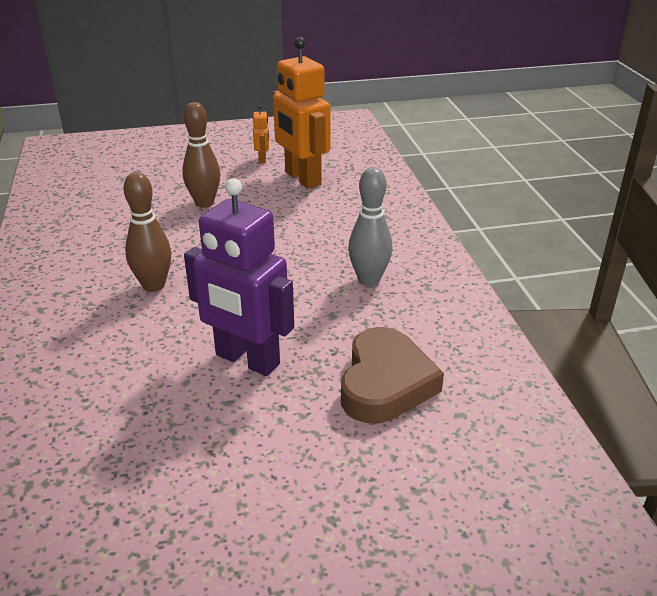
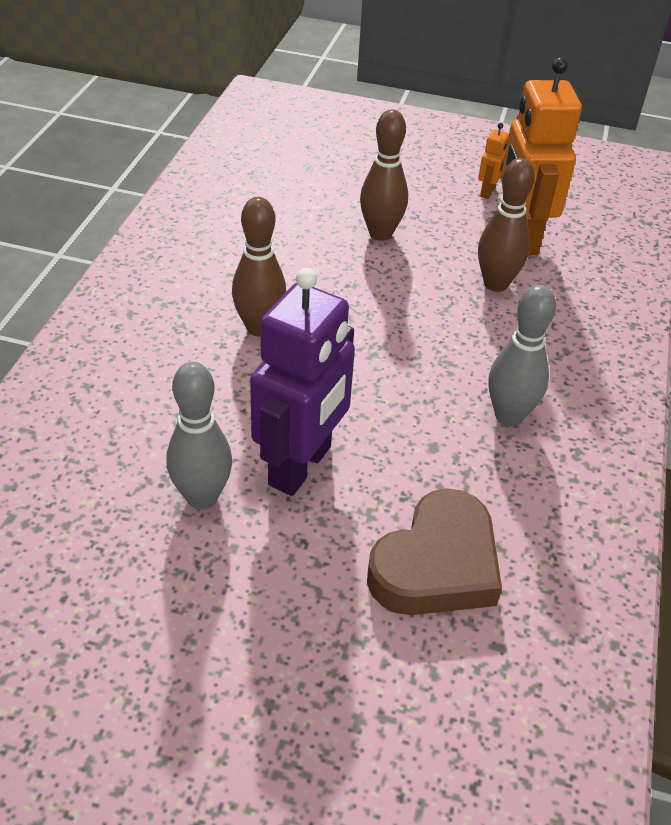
camera: 25 degrees right, 10 degrees up
(185, 407) = (202, 497): none -> grey bowling pin
(247, 360) = (301, 466): purple robot -> purple robot turned 120 degrees counterclockwise
(305, 209) = (496, 284): none -> brown bowling pin

